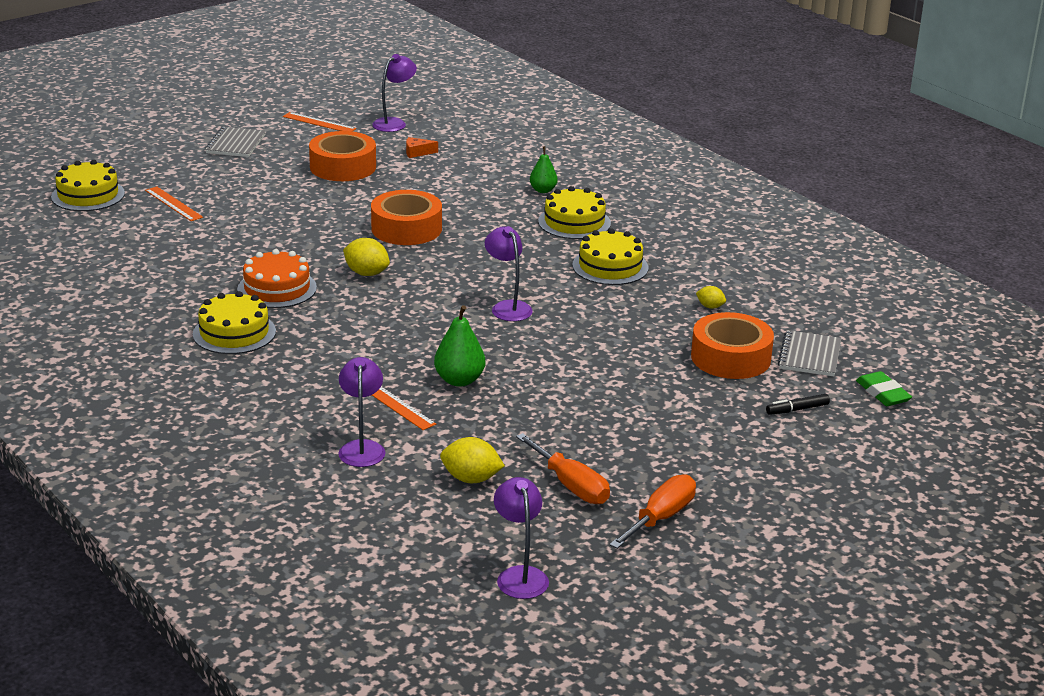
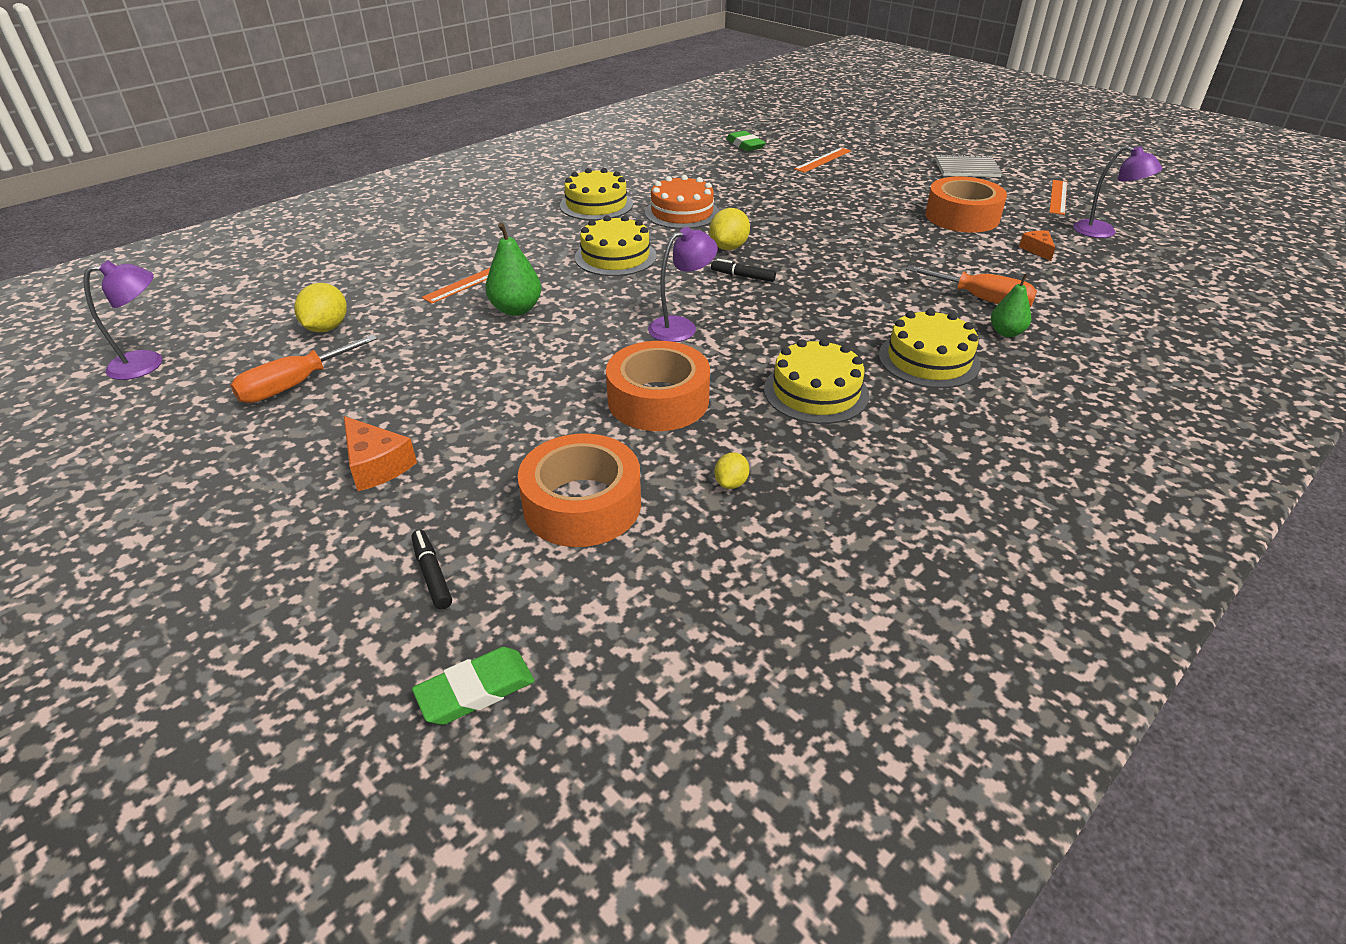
camera: 85 degrees right, 10 degrees up
(88, 195) = (817, 132): yellow cake -> yellow cake (615, 257)
(102, 237) = (745, 145): none -> green eraser
(362, 448) = (396, 273): purple lamp -> none
(406, 228) = (840, 258): orange tape -> orange tape (658, 400)
(426, 273) = (742, 276): none -> black marker
(661, 518) = (205, 448): orange screwdriver -> orange screwdriver (982, 300)
(686, 437) = (376, 465): none -> orange cheese
(809, 356) = (597, 593): grey notebook -> none

